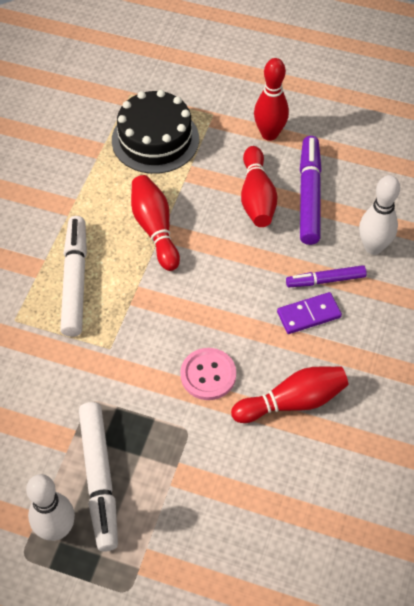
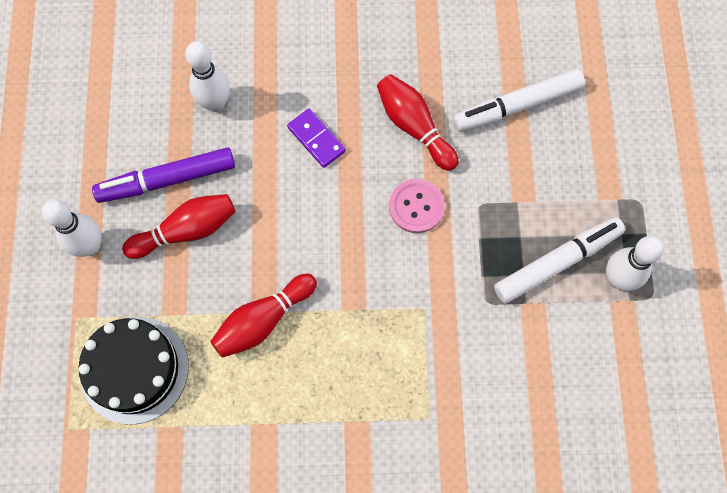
camera: 110 degrees left, 15 degrees up
(75, 281) = (359, 377): white marker -> white marker (517, 106)
(269, 134) = (90, 246): red bowling pin -> white bowling pin
(325, 280) = (271, 135): purple marker -> none

